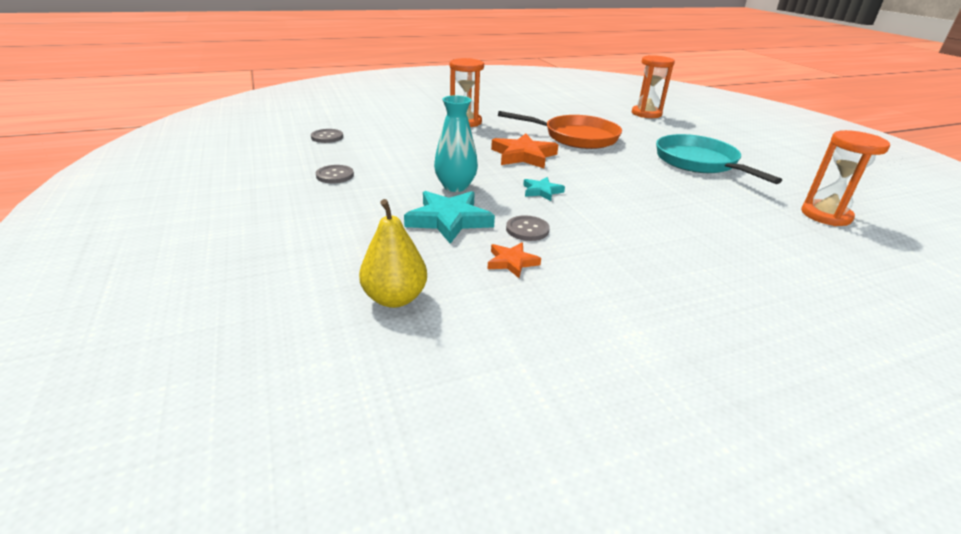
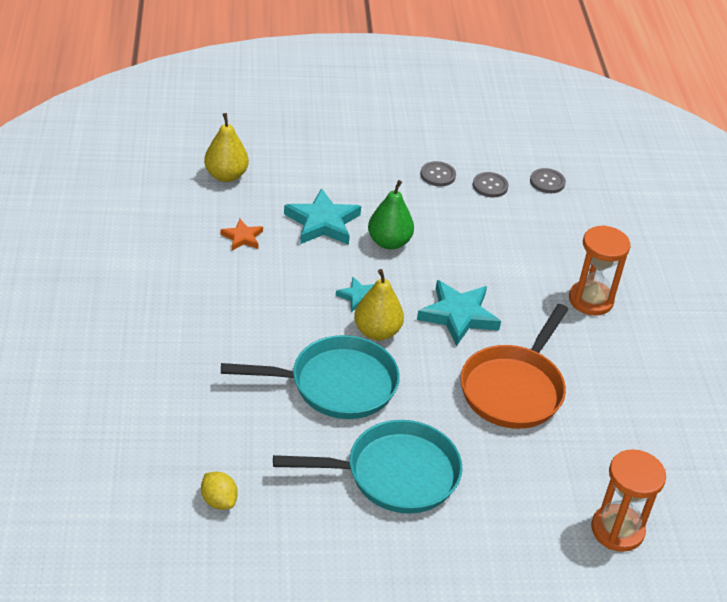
camera: 105 degrees right, 10 degrees up
(455, 186) = (389, 242): turquoise vase -> green pear
(523, 155) = (458, 315): orange star -> turquoise star
(527, 230) = (287, 261): grey button -> grey button (490, 186)
(575, 180) = (377, 332): none -> yellow pear
(651, 189) = (336, 384): none -> turquoise pan
(825, 215) = (219, 501): orange hourglass -> yellow lemon

